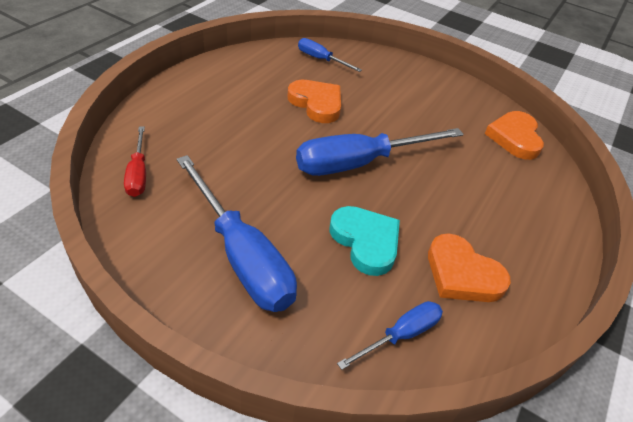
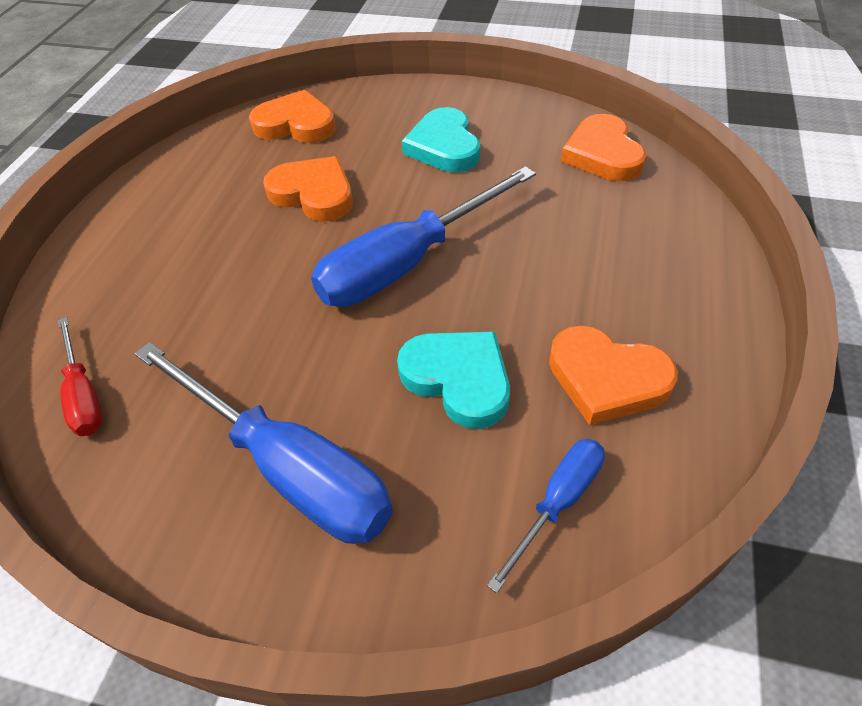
camera: 10 degrees left, 5 degrees up
(321, 59) = (296, 124): blue screwdriver -> orange heart
(410, 101) = (444, 146): none -> turquoise heart

